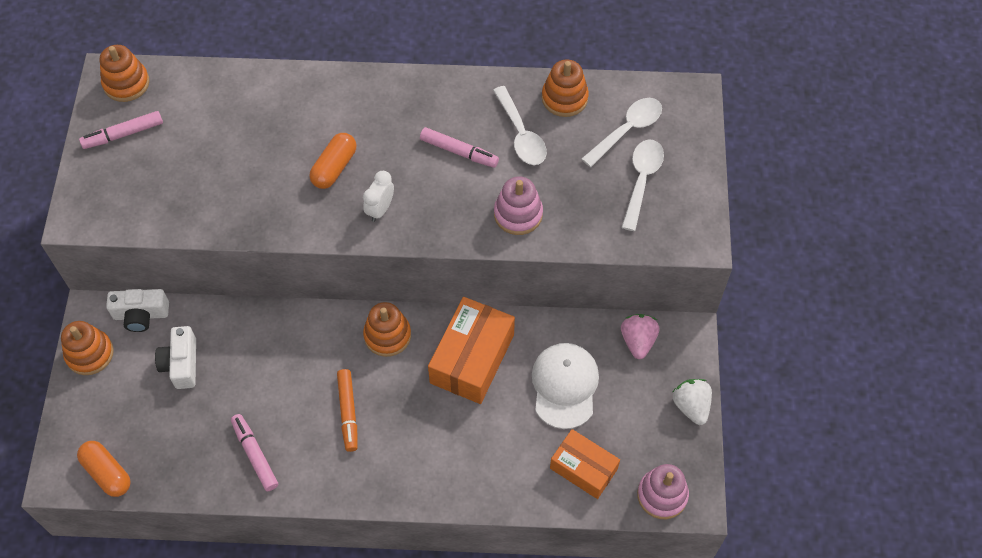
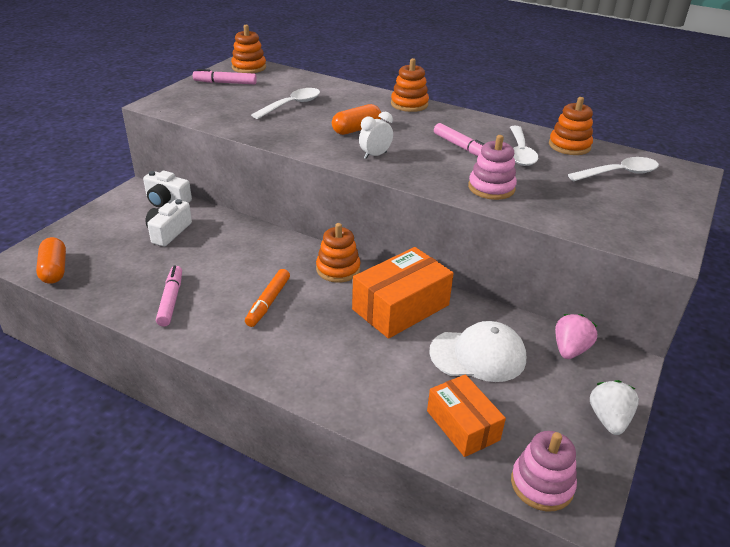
camera: 25 degrees right, 25 degrees down
(90, 354) = (113, 207): orange stacking toy -> orange stacking toy (409, 104)
(564, 386) = (478, 355): white cap -> white cap turned 60 degrees clockwise
(641, 180) = (620, 201): white spoon -> white spoon (292, 105)

